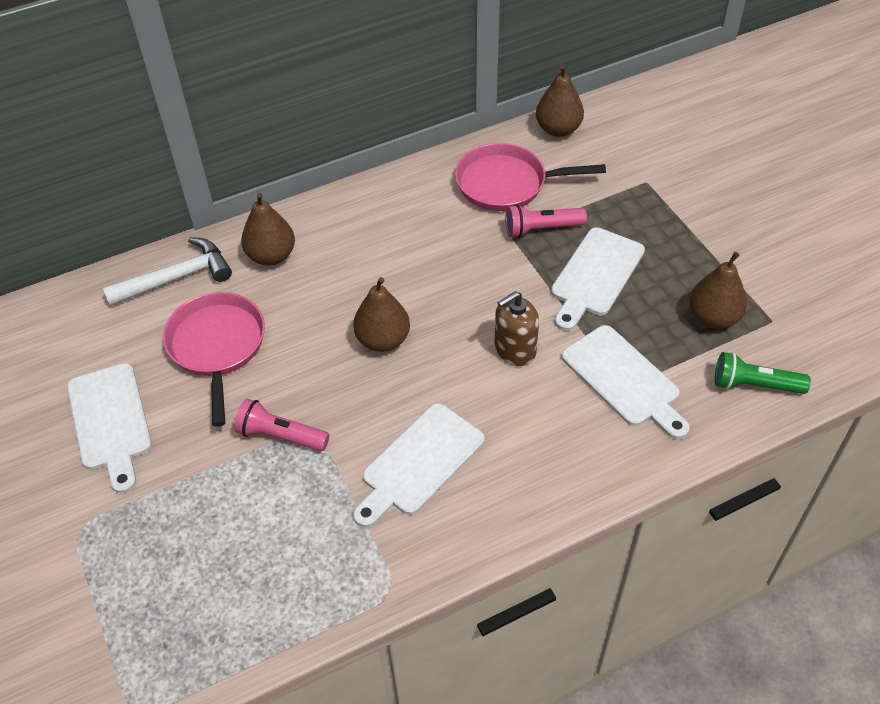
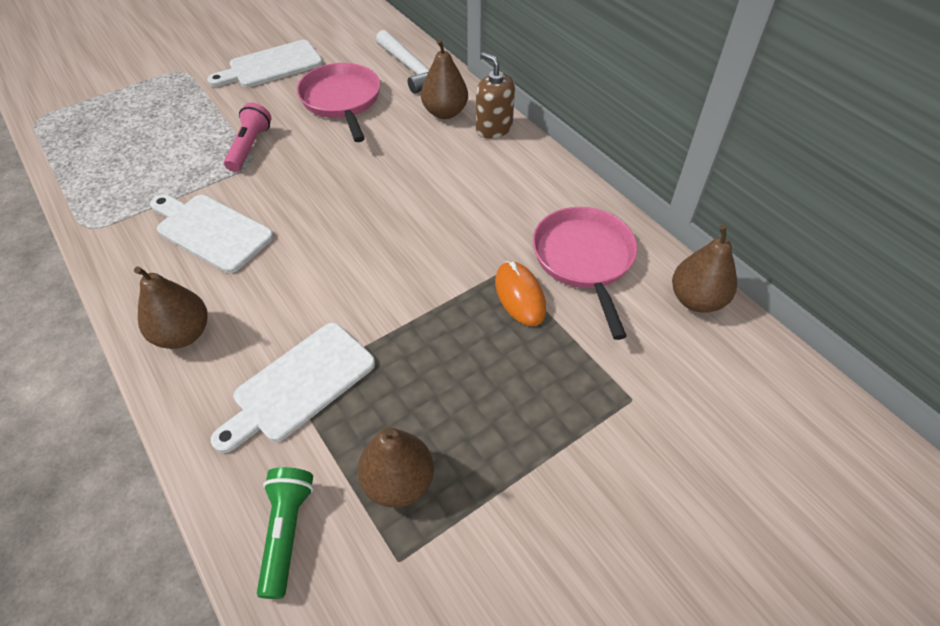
camera: 80 degrees right, 0 degrees up
(217, 346) = (342, 101): pink pan -> pink pan turned 90 degrees counterclockwise
(383, 340) = (352, 191): brown pear -> brown pear (183, 334)
(514, 349) = (342, 286): brown soap dispenser -> brown soap dispenser (494, 128)
(541, 229) = (520, 295): pink flashlight -> orange mouse
(595, 275) = (455, 350): white cutting board -> none

